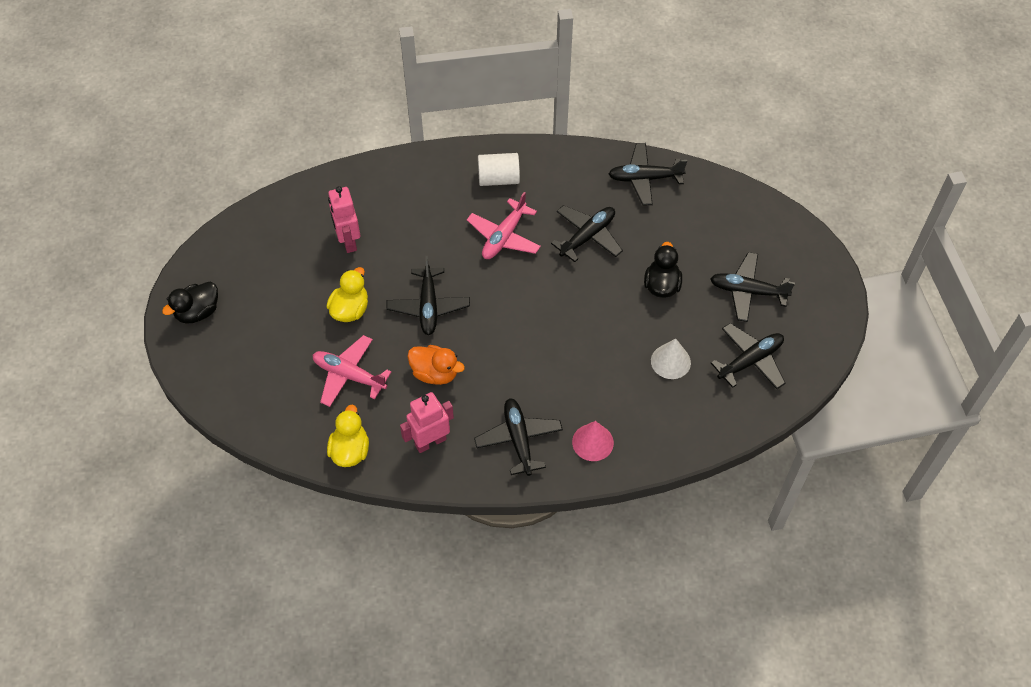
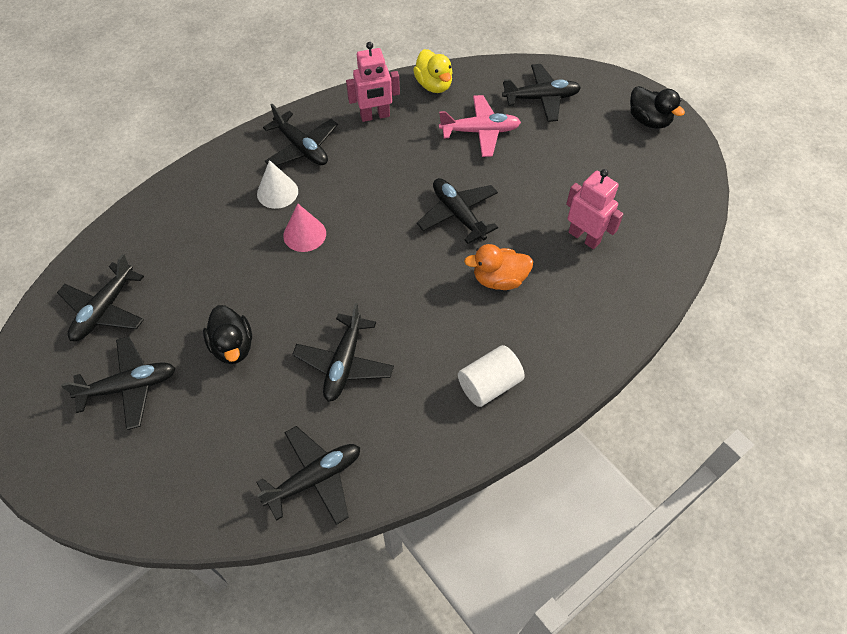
camera: 150 degrees right, 0 degrees up
(197, 312) = (648, 120): black duck -> black duck turned 120 degrees clockwise
(266, 382) = (541, 98): none -> black plane
(350, 309) = (525, 180): yellow duck -> none
(430, 442) = (375, 116): pink robot -> pink robot turned 45 degrees clockwise
(435, 373) = (409, 164): orange duck -> orange duck (499, 279)
(504, 237) = (435, 318): pink plane -> none
(592, 442) = (235, 173): pink cone -> pink cone (304, 234)
(670, 361) = (190, 271): white cone -> white cone (277, 192)

